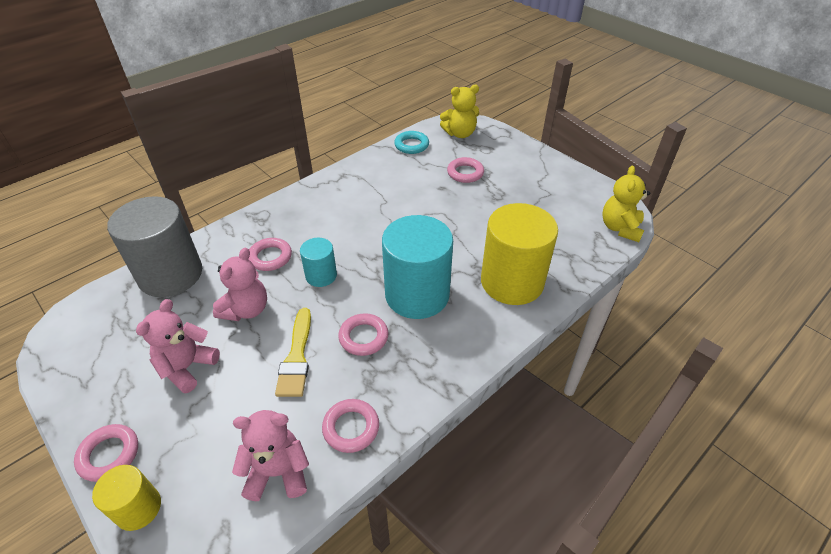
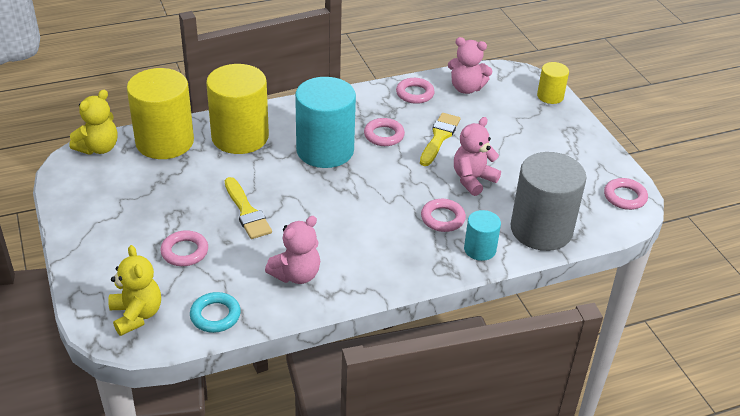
camera: 160 degrees left, 5 degrees down
(109, 455) = (572, 122): pink ring -> pink ring (624, 197)
(187, 367) = (523, 154): pink teddy bear -> pink teddy bear (296, 275)
(321, 275) = (400, 188): turquoise cylinder -> turquoise cylinder (480, 249)
(444, 212) = (247, 212): none -> yellow brush
(460, 133) = (136, 315): yellow teddy bear -> yellow teddy bear turned 60 degrees clockwise
(574, 253) = (164, 142): none -> yellow cylinder

